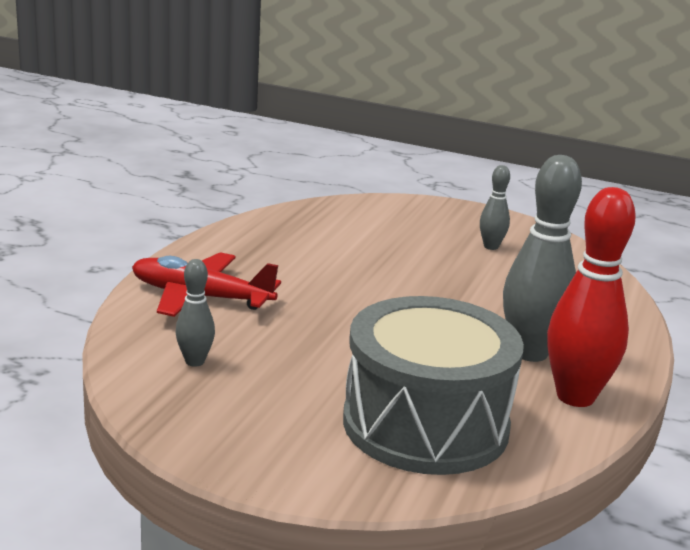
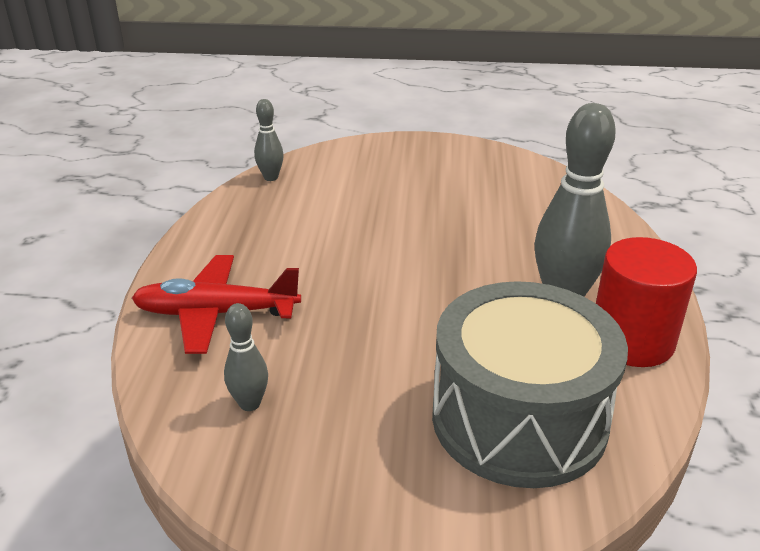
camera: 15 degrees left, 10 degrees up
(491, 247) = (461, 180): grey bowling pin -> grey bowling pin (271, 177)
(575, 397) = (631, 340): red bowling pin -> red cylinder

